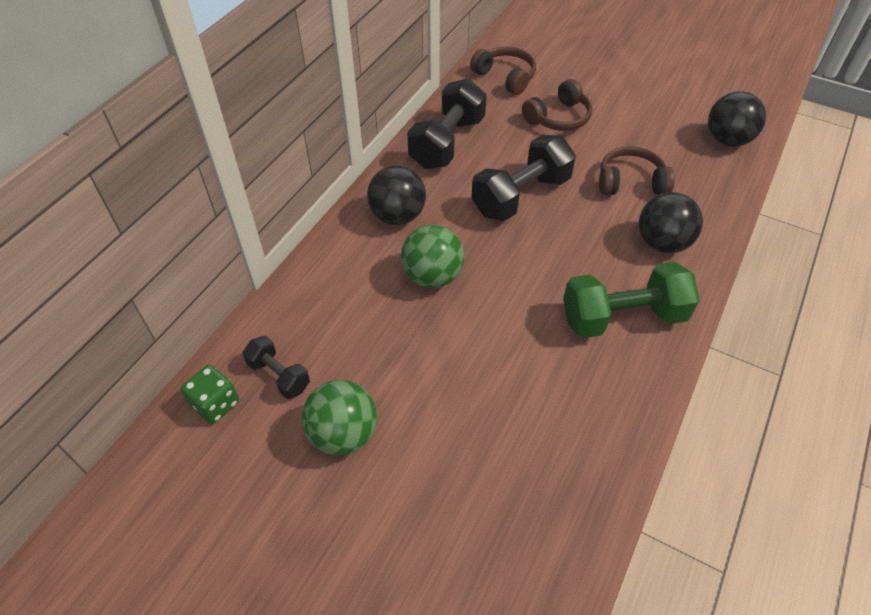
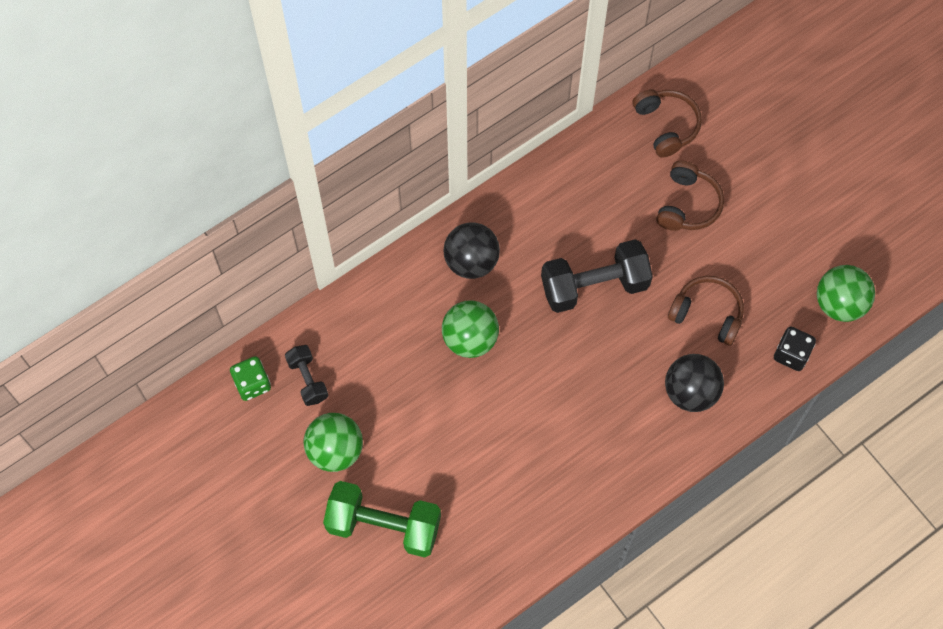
camera: 25 degrees right, 15 degrees up
(447, 143) = (560, 192): black dumbbell -> none
(558, 118) = (688, 205): brown headphones -> brown headphones turned 60 degrees counterclockwise
(623, 317) = (606, 448): green dumbbell -> green dumbbell (384, 526)
(721, 186) = (791, 354): none -> black dice
(727, 140) = (839, 304): black ball -> green ball

